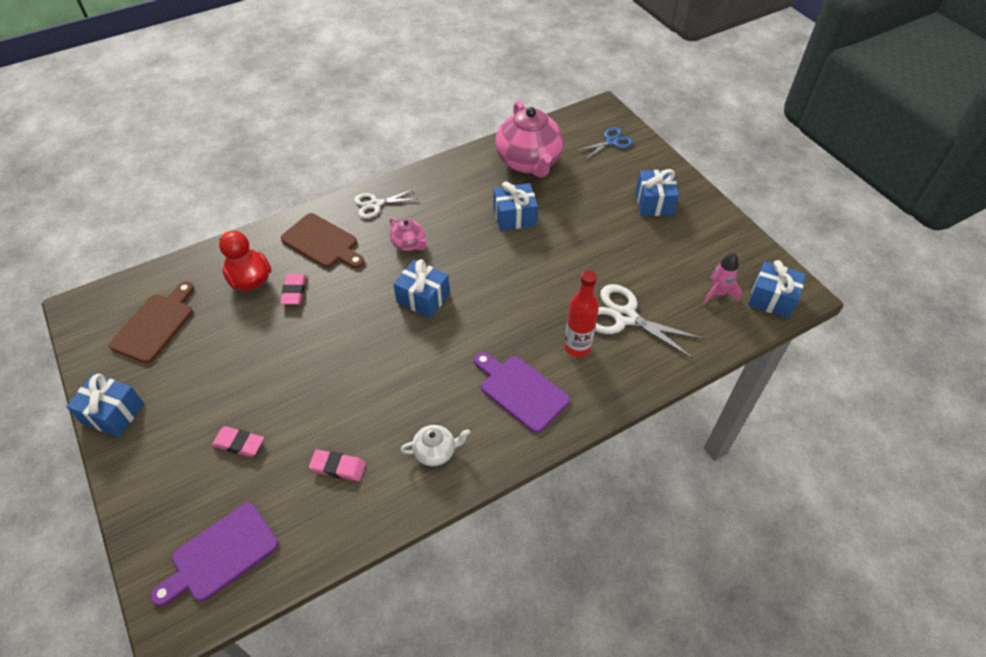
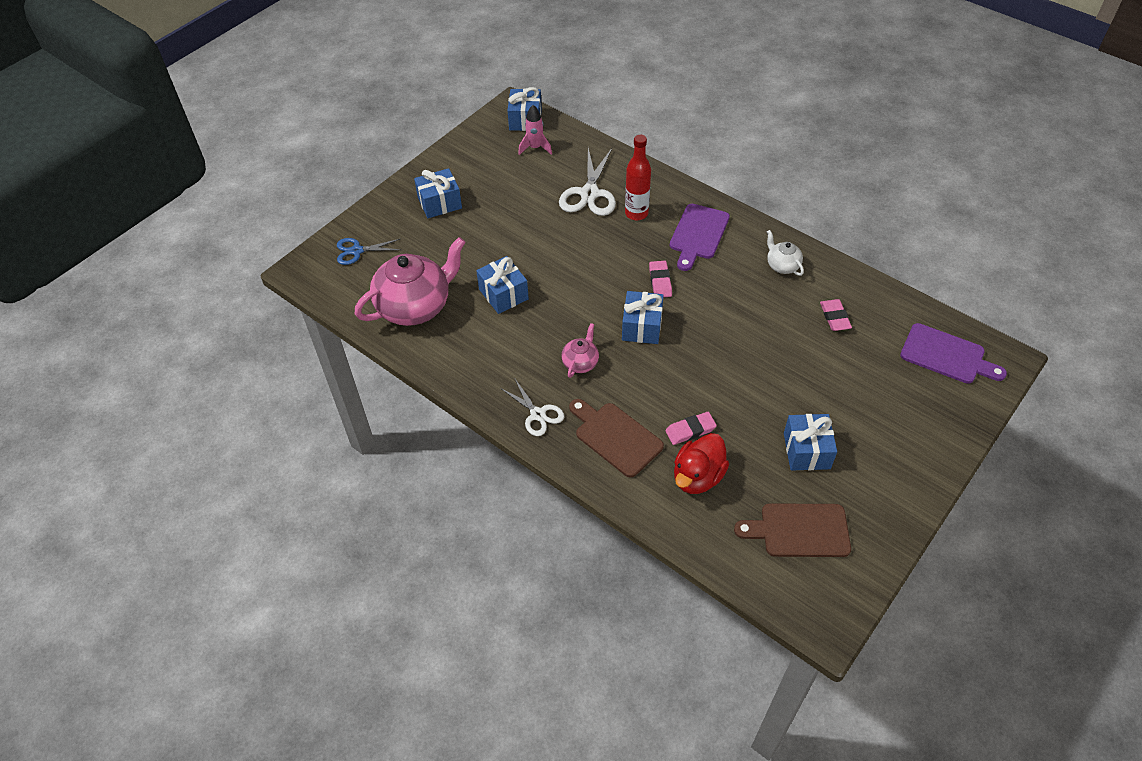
camera: 110 degrees left, 0 degrees up
(113, 413) = (905, 503): blue gift -> blue gift (806, 451)
(239, 443) = (862, 390): pink eraser -> pink eraser (660, 281)
(322, 242) = (615, 437): brown cutting board -> brown cutting board turned 60 degrees counterclockwise
(611, 142) = (357, 251): blue scissors -> blue scissors turned 45 degrees counterclockwise

